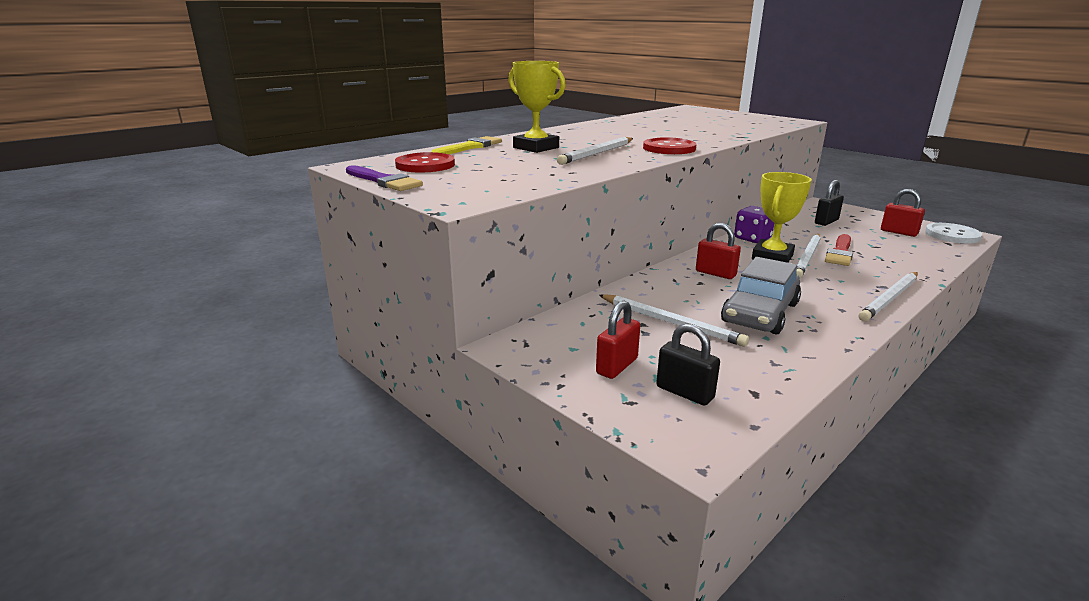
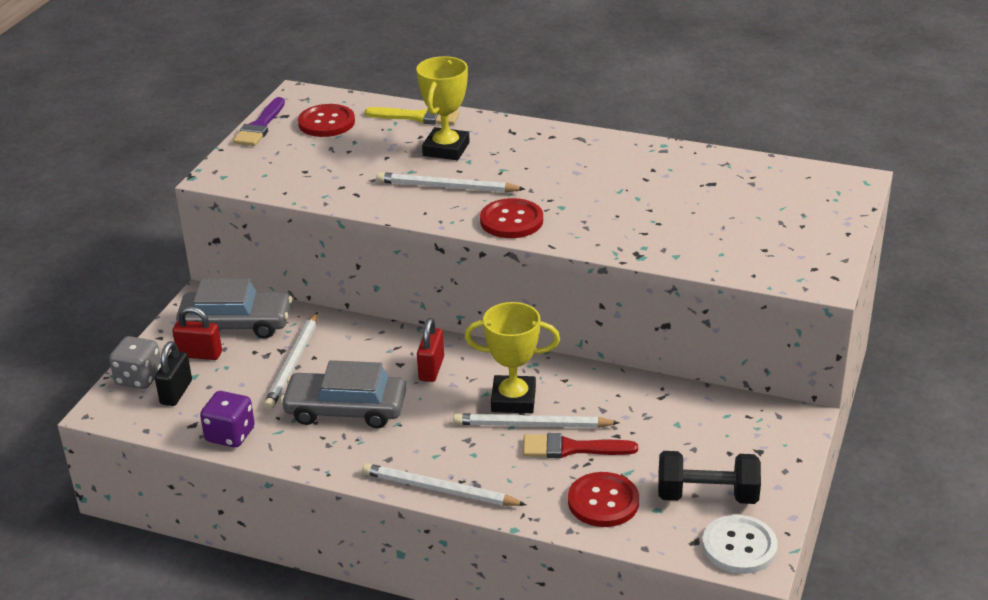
camera: 65 degrees right, 10 degrees up
(575, 337) = (236, 324): none -> grey car
(638, 413) = (139, 378): none -> grey dice
(752, 238) = (571, 377): purple dice -> purple dice (230, 435)
(826, 222) = (702, 429): black padlock -> none
(898, 232) = (707, 496): red padlock -> black dumbbell
(905, 255) = (603, 502): none -> red button

